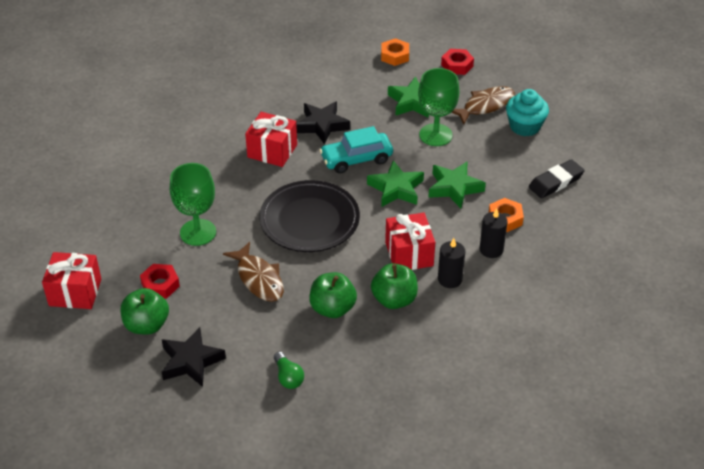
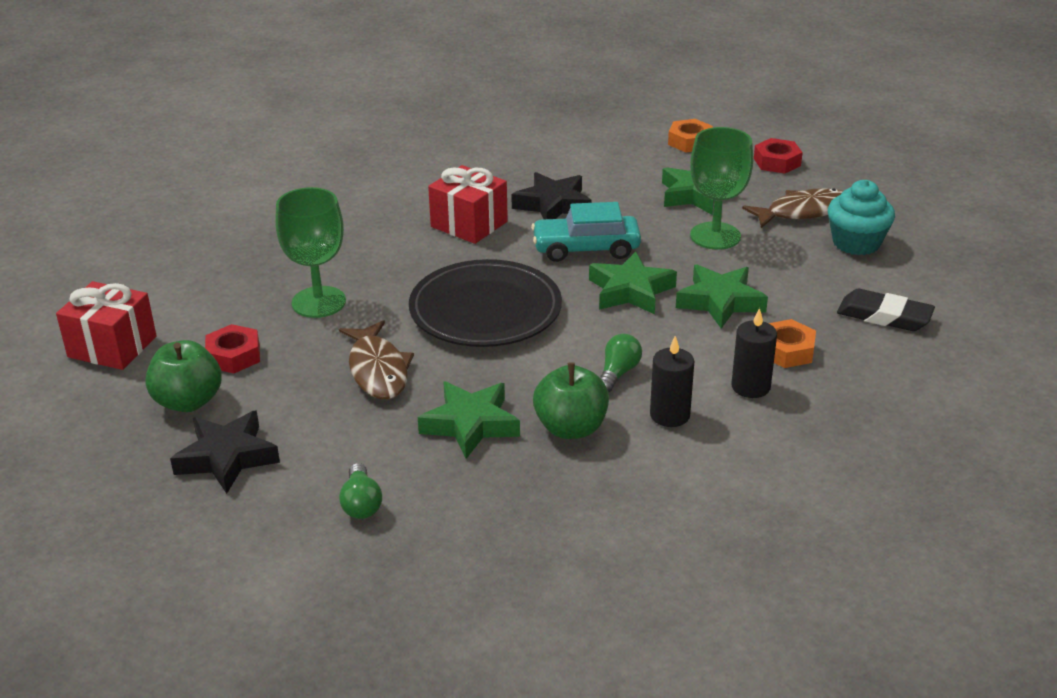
camera: 15 degrees right, 10 degrees down
(332, 308) = (470, 424): green apple -> green star
(409, 254) = (618, 373): red gift -> green light bulb
(556, 182) = (884, 316): black eraser -> black eraser turned 45 degrees clockwise

